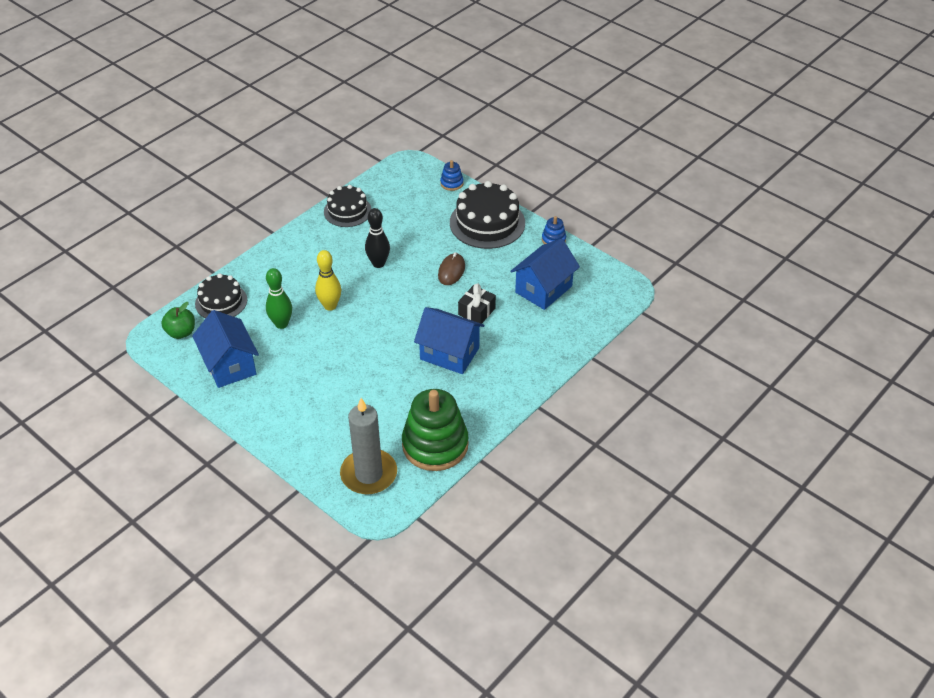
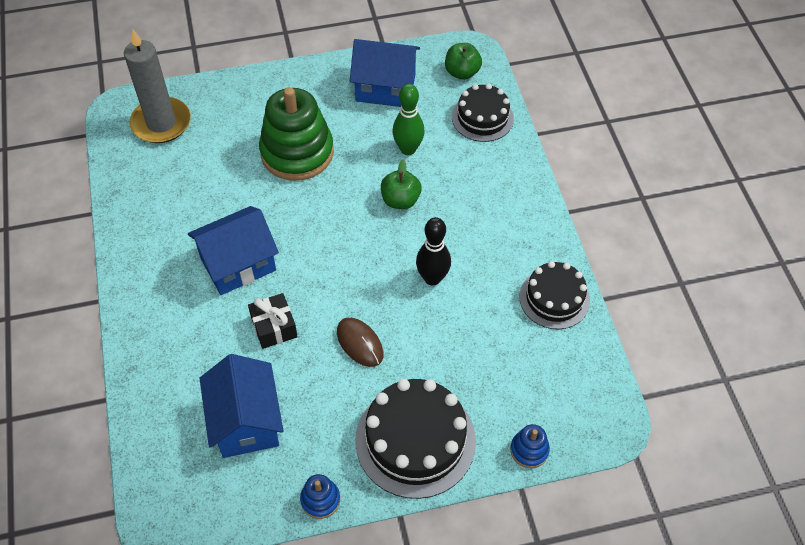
camera: 125 degrees right, 10 degrees up
(330, 306) = (400, 200): yellow bowling pin -> green apple
(435, 445) = (141, 186): green stacking toy -> green stacking toy (297, 152)

